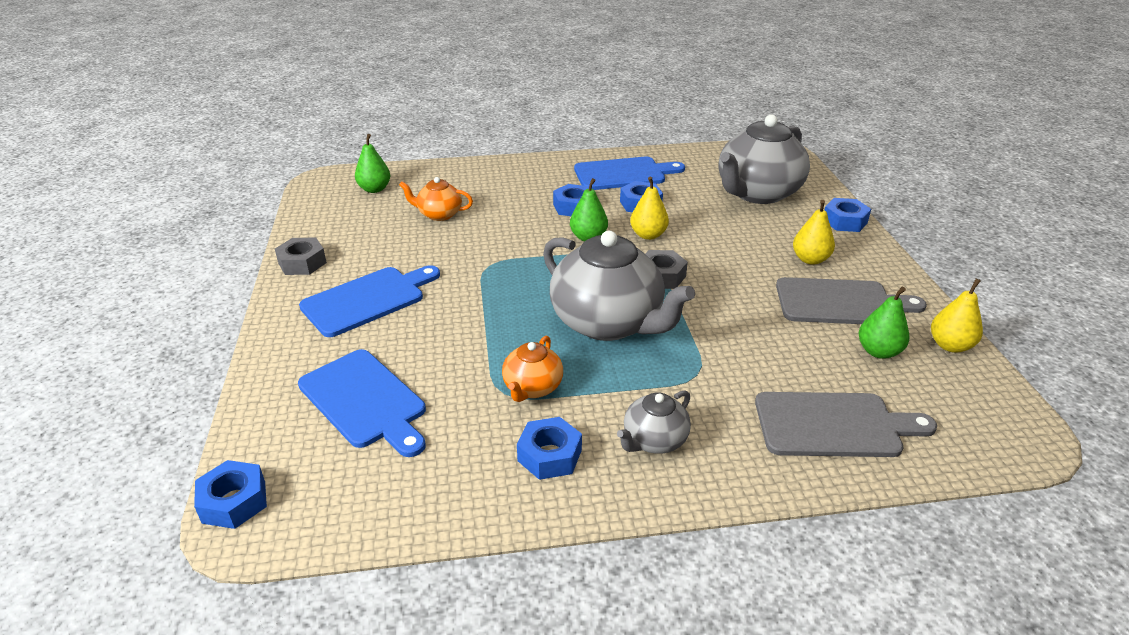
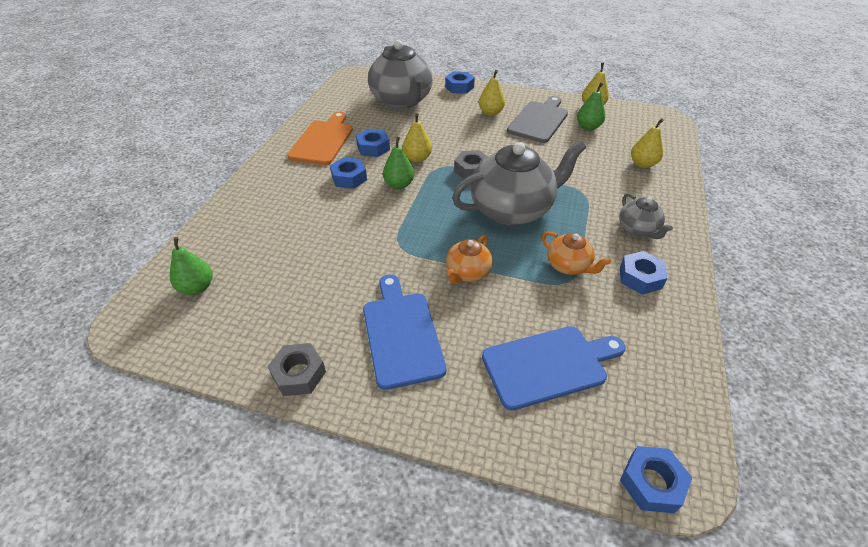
camera: 65 degrees left, 10 degrees up
(439, 214) = (292, 254): orange teapot -> orange teapot (467, 272)
(623, 174) = (323, 141): blue cutting board -> orange cutting board
(833, 425) = (642, 164): grey cutting board -> yellow pear

